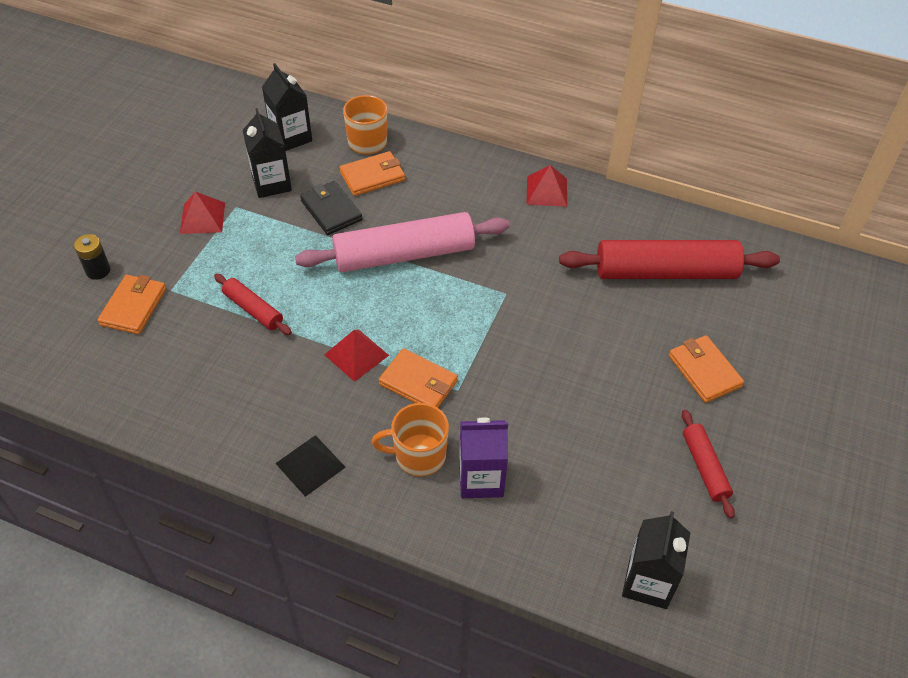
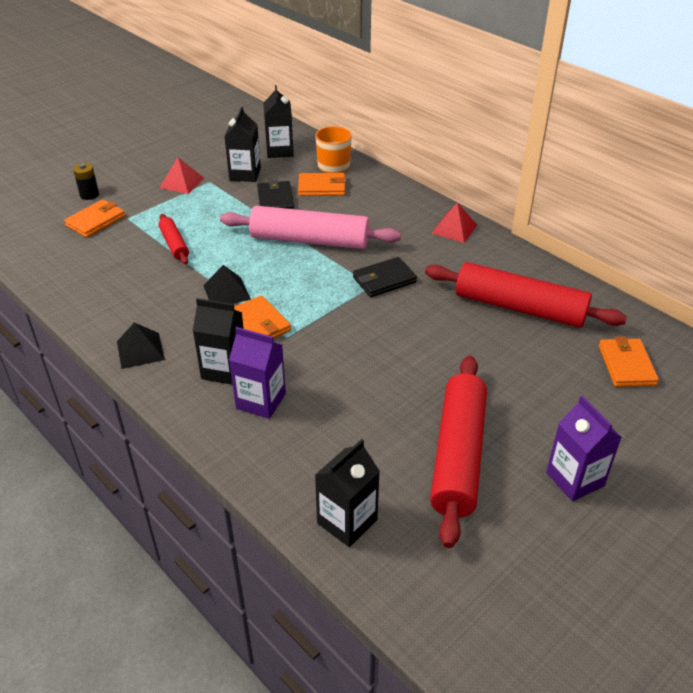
camera: 25 degrees right, 10 degrees down
(356, 355) = (226, 292): red pyramid -> black pyramid
(418, 455) = (224, 370): orange mug -> black carton
(514, 282) = (384, 280): none -> black wallet
(704, 371) = (506, 386): orange wallet -> orange wallet (626, 365)
(704, 467) = (458, 455): red rolling pin -> red rolling pin, size x2.03
(817, 452) = (575, 479): none -> purple carton

